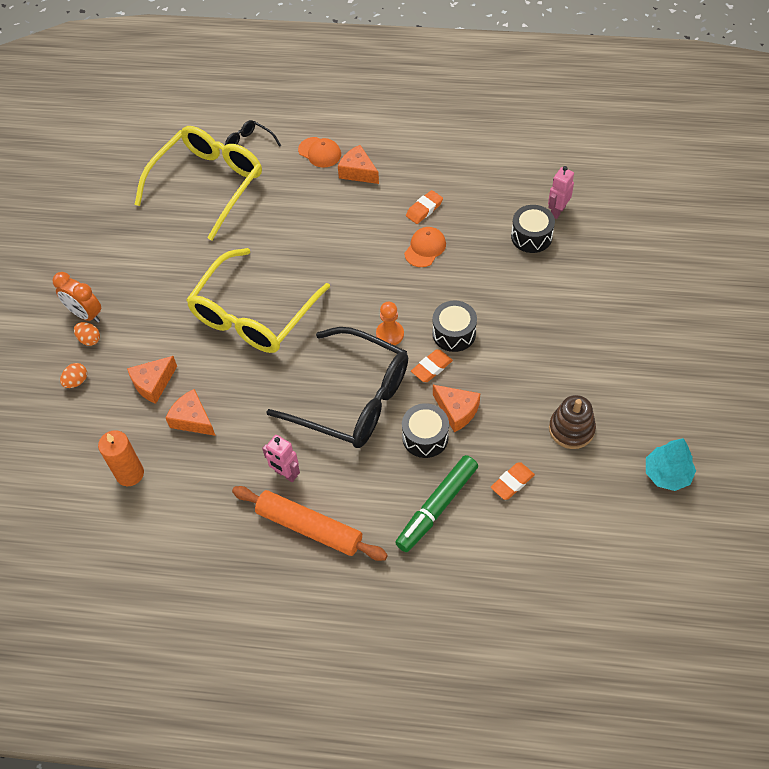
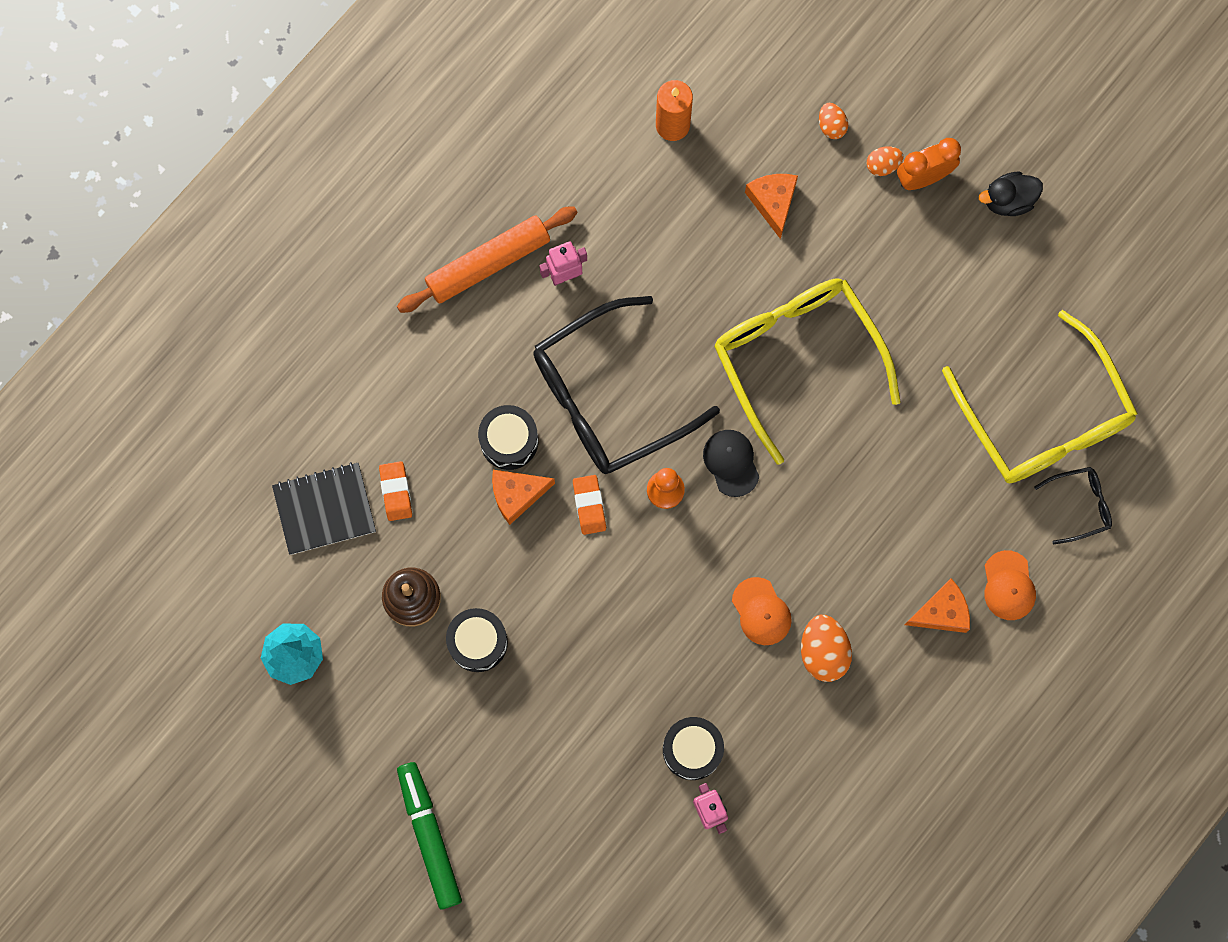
camera: 120 degrees right, 20 degrees up
(76, 266) = (1008, 200): none -> black duck
(192, 419) = (697, 219): orange cheese -> none
(320, 152) = (1008, 586): orange cap -> orange cap turned 75 degrees counterclockwise
(346, 311) = (731, 463): none -> black cap
(424, 209) = (823, 652): orange eraser -> orange egg
(437, 507) = (422, 400): green marker -> green marker (429, 836)
(454, 333) = (617, 561): black drum -> black drum (478, 642)
(559, 519) = (324, 509): none -> black notebook

